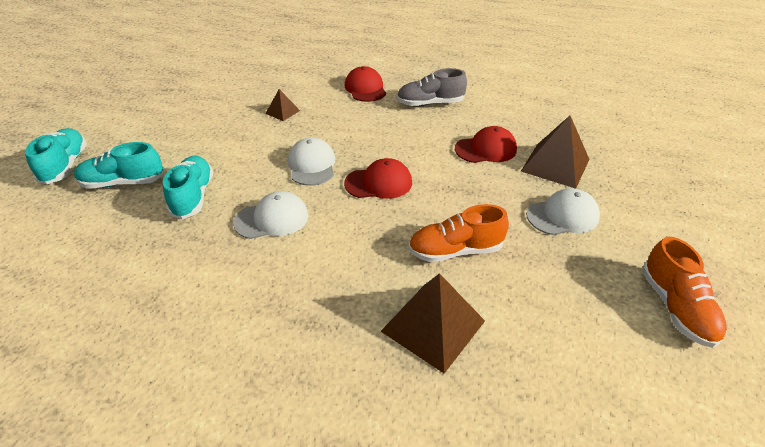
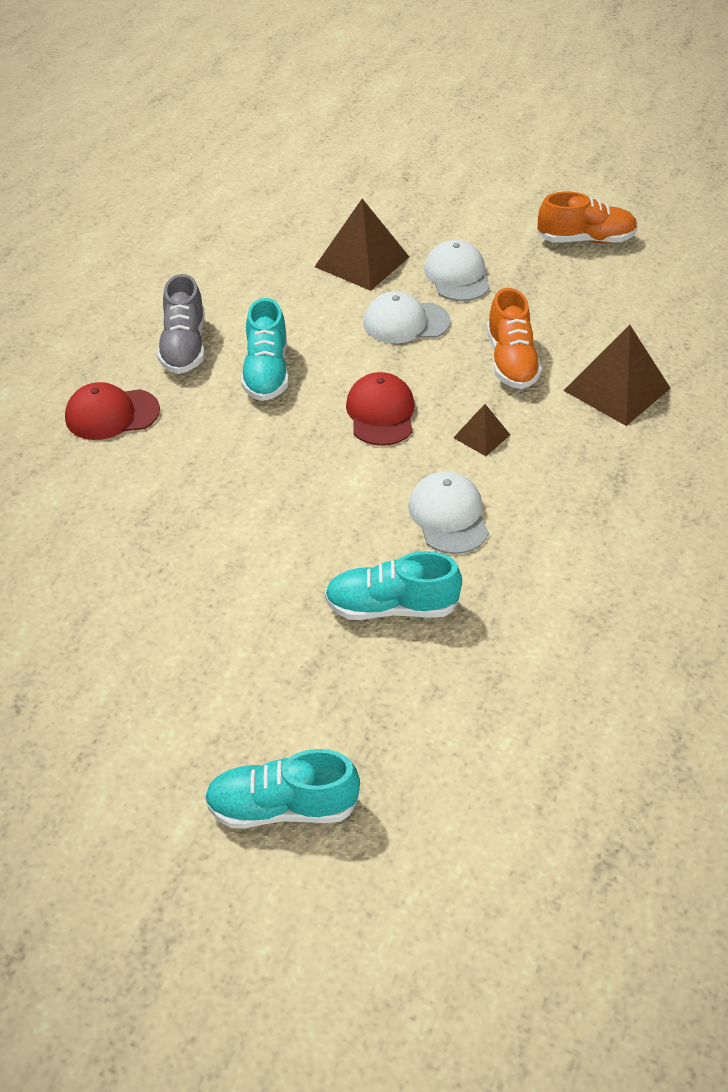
camera: 85 degrees left, 5 degrees up
(123, 183) = (346, 705): turquoise shoe -> turquoise shoe (266, 372)
(282, 112) = (164, 517): brown pyramid -> brown pyramid (482, 436)
(312, 165) = (329, 479): white cap -> white cap (405, 322)
(486, 149) = (318, 310): red cap -> none

